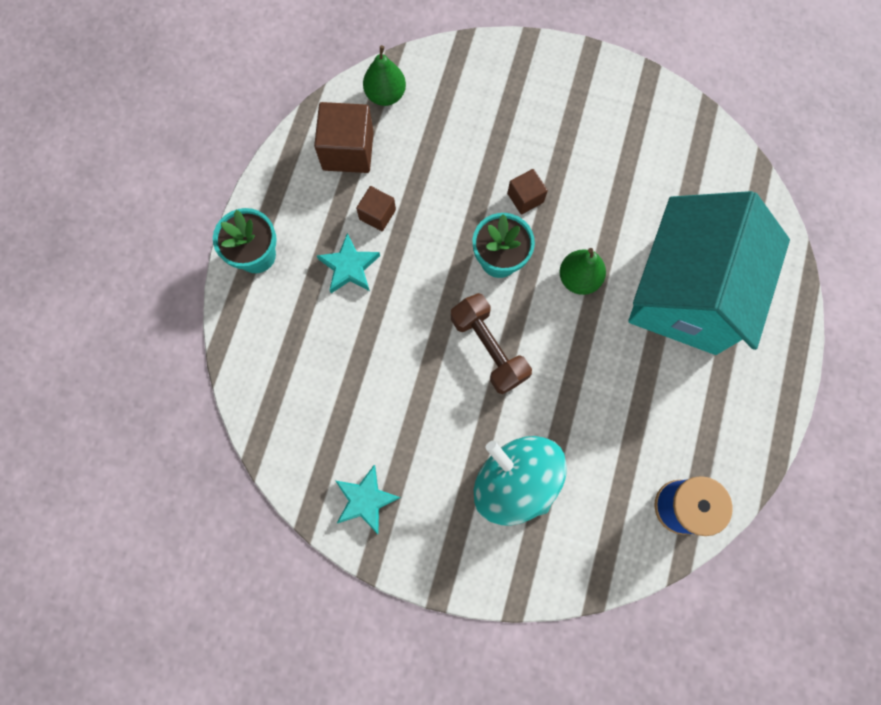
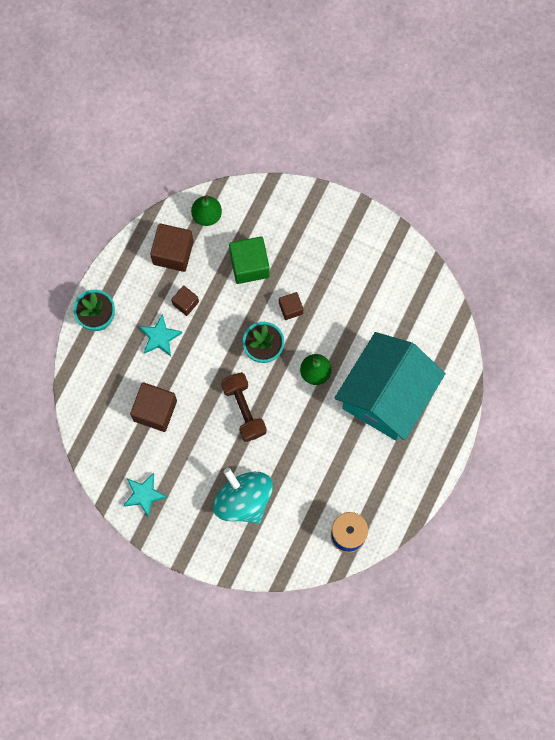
camera: 10 degrees right, 0 degrees up
(360, 372) = (155, 410): none -> brown cube
(456, 150) = (249, 265): none -> green cube

